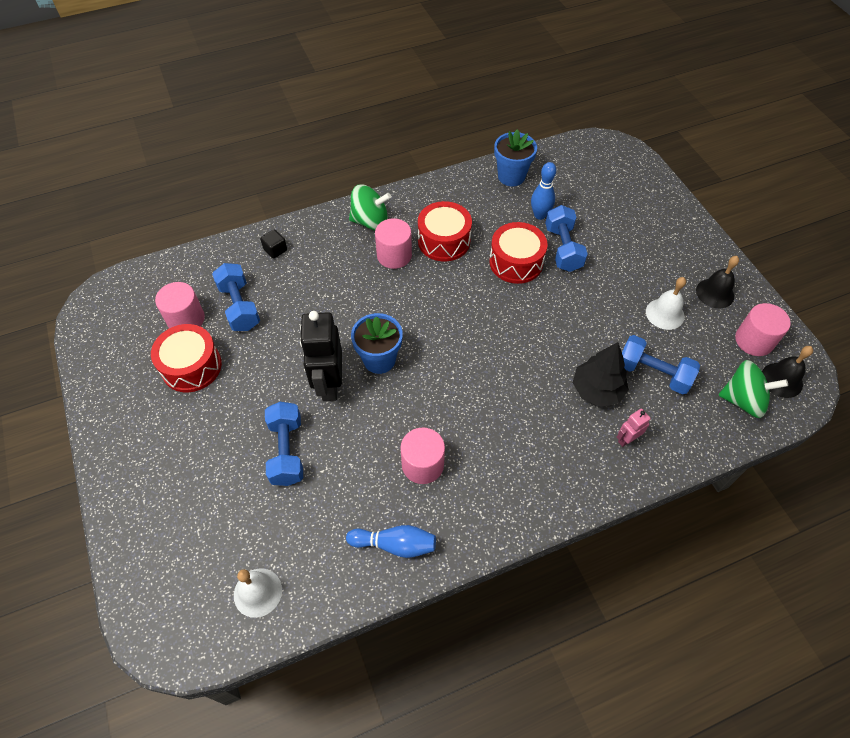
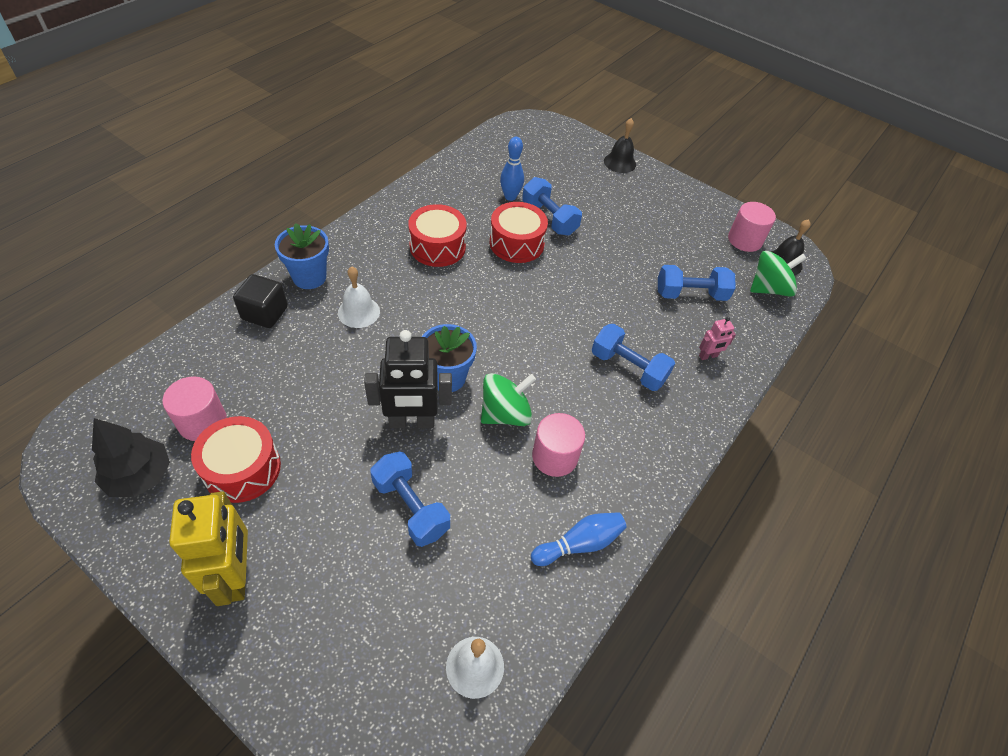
camera: 35 degrees left, 5 degrees down
(145, 442) = (236, 575): none -> yellow robot
(239, 306) = (260, 384): blue dumbbell -> blue dumbbell (628, 368)
(275, 250) = (265, 313): black cube -> black cube, size x1.64
(329, 384) = (412, 422): black robot -> black robot turned 60 degrees counterclockwise
(370, 221) = (352, 252): green spinning top -> green spinning top (505, 414)
(394, 255) = (397, 276): pink cylinder -> none
(511, 176) = (462, 171): blue flower pot -> blue flower pot (309, 277)
(597, 390) = (657, 325): black tree -> black tree (140, 476)
(626, 439) = (708, 356): pink robot -> pink robot turned 135 degrees counterclockwise
(665, 314) = (667, 243): white bell -> white bell (358, 312)
(715, 293) = (692, 214): black bell -> black bell (620, 162)

